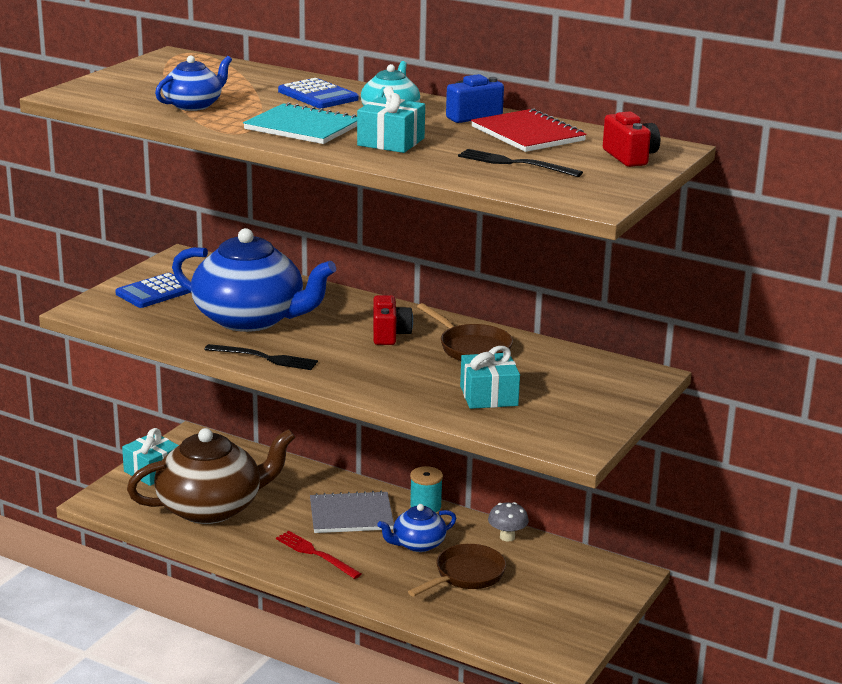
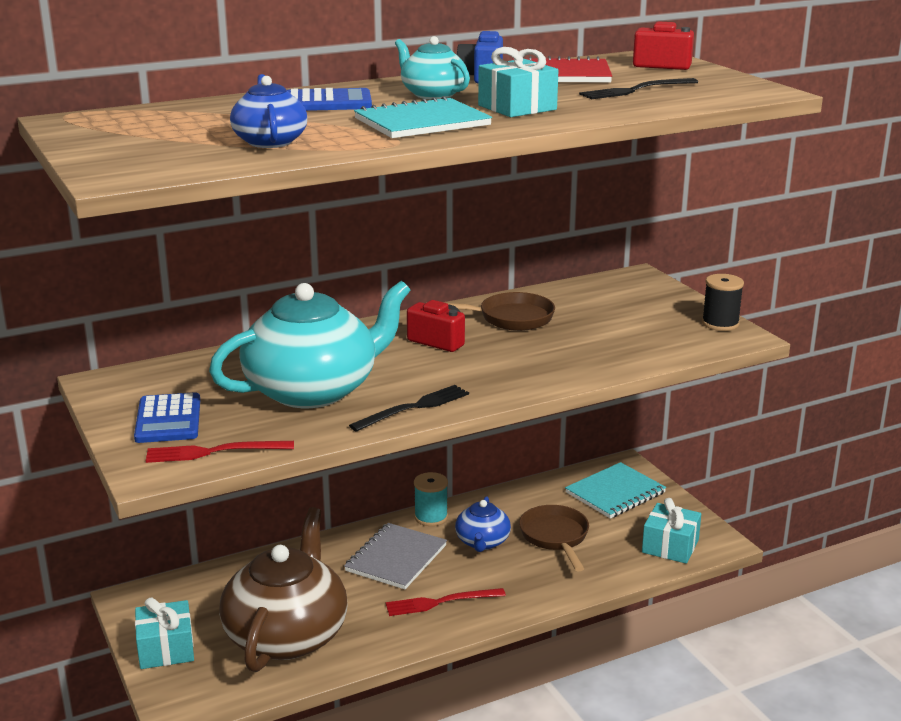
camera: 55 degrees left, 0 degrees up
(128, 318) = (214, 452): none -> red fork
(251, 319) = (313, 390): blue teapot -> turquoise teapot
(489, 396) = (611, 338): turquoise gift -> turquoise gift (670, 546)
(507, 537) = (517, 496): grey mushroom -> none
(576, 583) = (615, 493): none -> turquoise notebook
(591, 434) = (720, 323): none -> black spool

